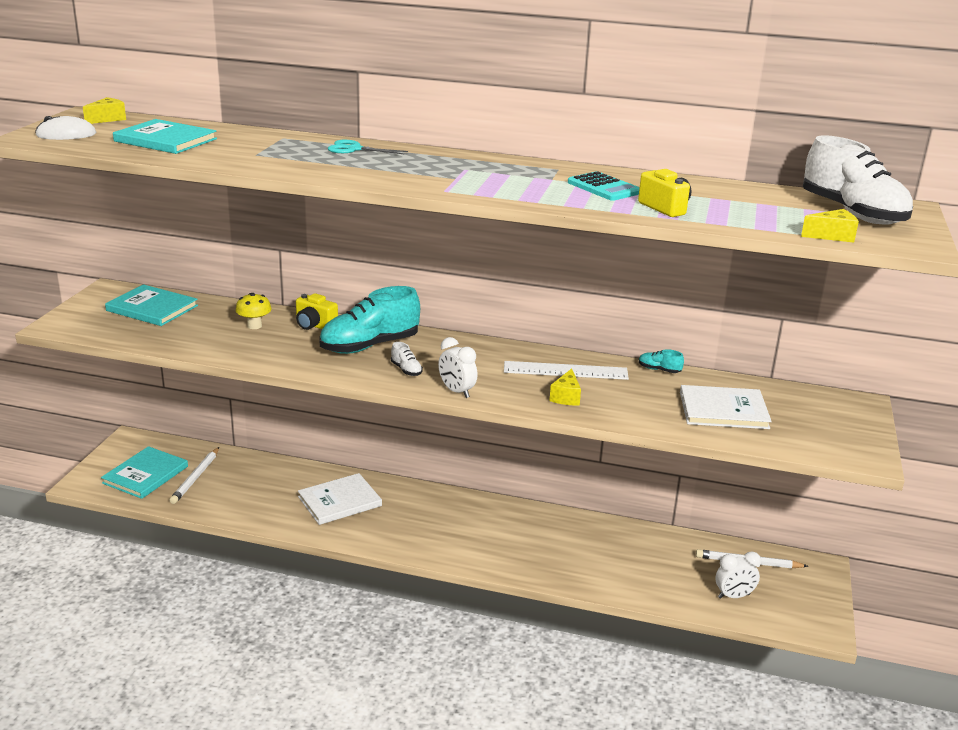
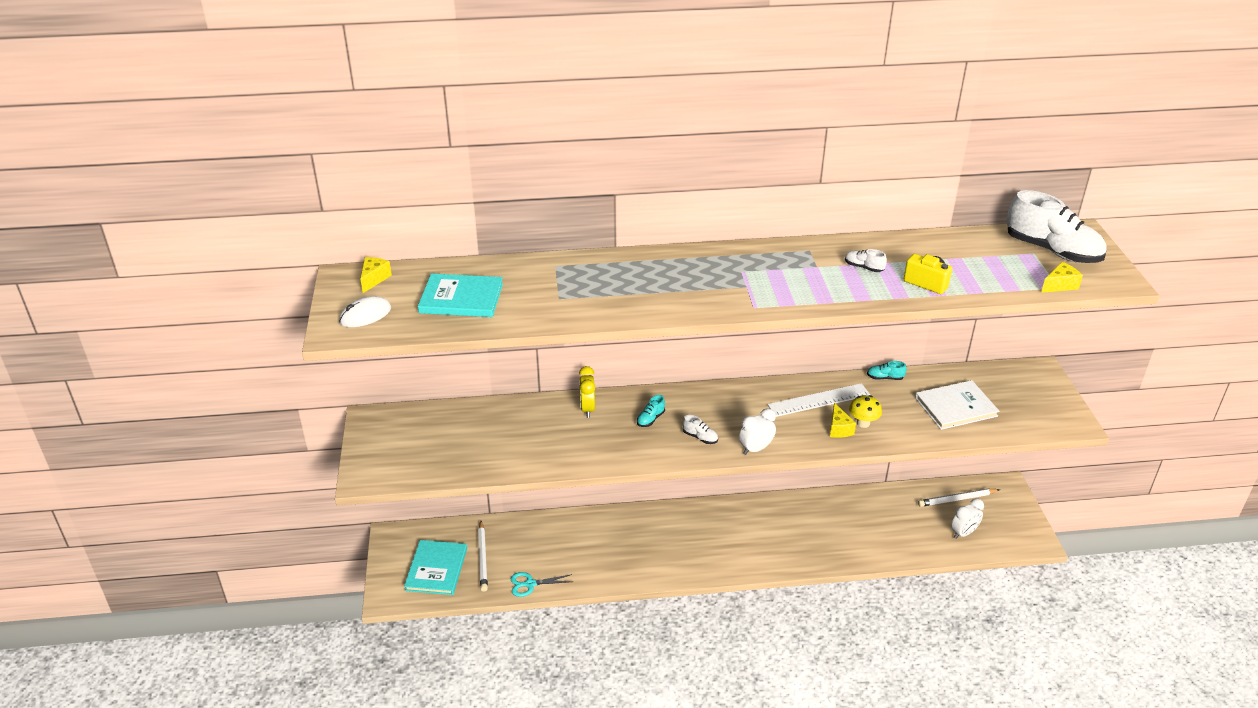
camera: 20 degrees left, 10 degrees up
(152, 308) = (430, 430): turquoise book -> none
(254, 326) = (537, 424): yellow mushroom -> yellow mushroom (863, 423)
(314, 325) = (587, 409): yellow camera -> yellow clock
(339, 501) = (621, 542): white book -> none
(354, 149) = (630, 267): turquoise scissors -> turquoise scissors (530, 584)
(369, 346) = (650, 419): turquoise shoe -> turquoise shoe, size x0.41
(456, 391) = (755, 449): white clock -> white clock turned 120 degrees clockwise
(604, 188) = (863, 267): turquoise calculator -> white shoe

